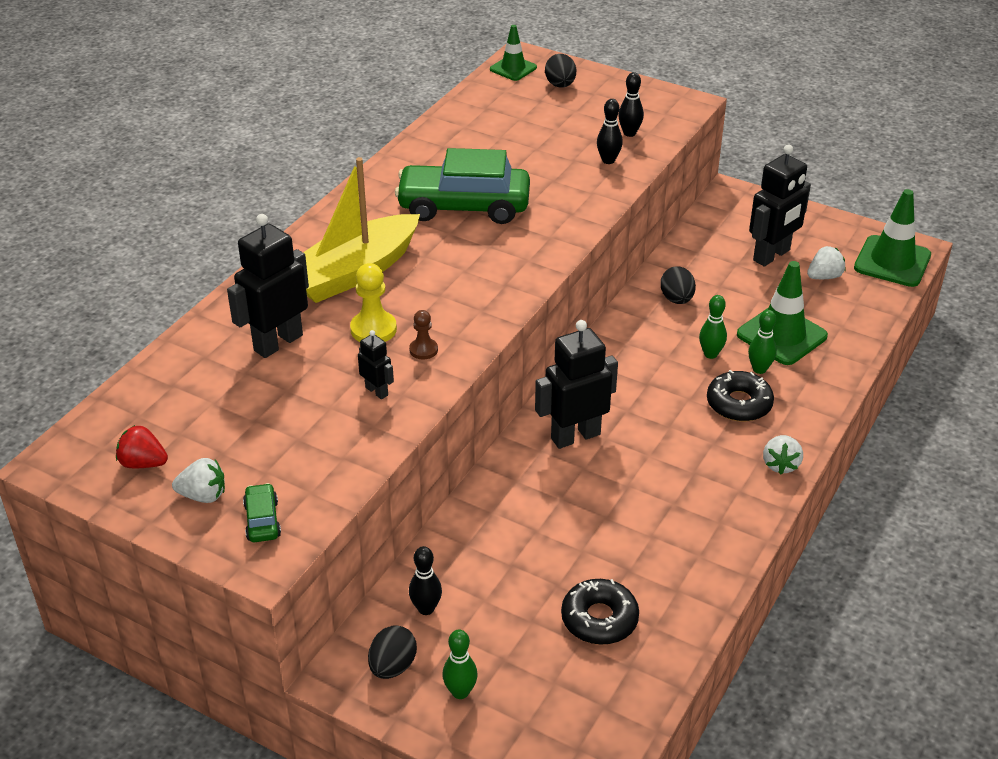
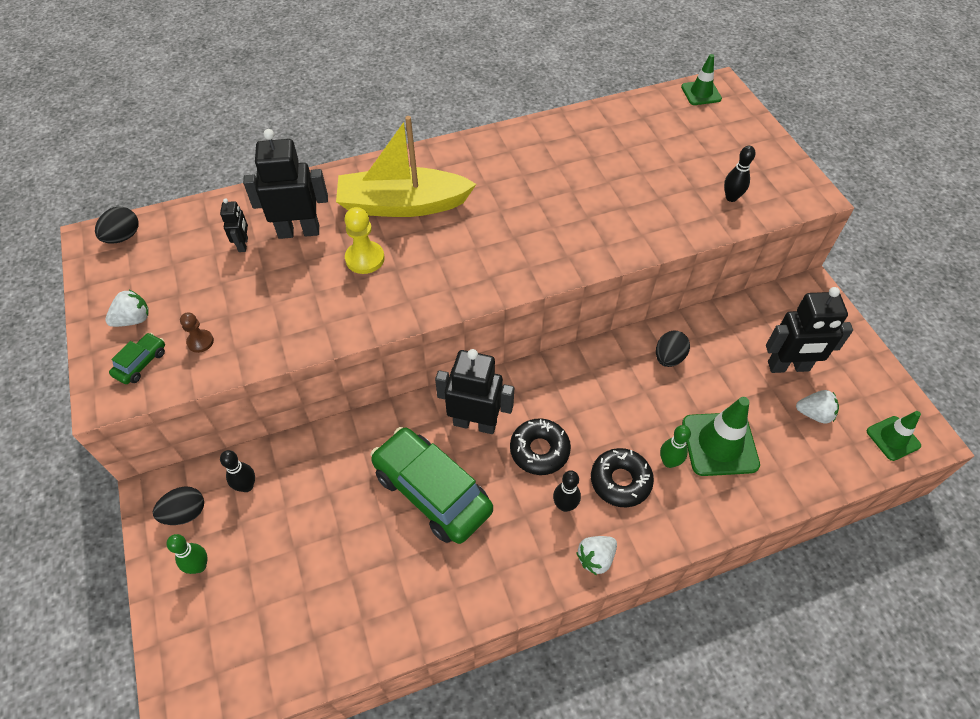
camera: 40 degrees right, 15 degrees up
(143, 463) = (132, 272): red strawberry -> none
(203, 495) = (133, 319): white strawberry -> white strawberry turned 75 degrees counterclockwise
(377, 391) = (312, 310): black robot -> black robot (243, 244)
(423, 350) = (376, 297): brown pawn -> brown pawn (200, 342)
(464, 207) = (534, 193): green car -> green car (432, 492)
(560, 85) = (722, 125): black egg -> black egg (123, 237)
(599, 619) = (335, 583): black donut -> black donut (539, 450)
(608, 160) = (686, 213): black bowling pin -> black bowling pin (565, 505)
(710, 354) = (644, 422): green bowling pin -> none
(892, 262) = (893, 438): green traffic cone -> green traffic cone, size x0.60

